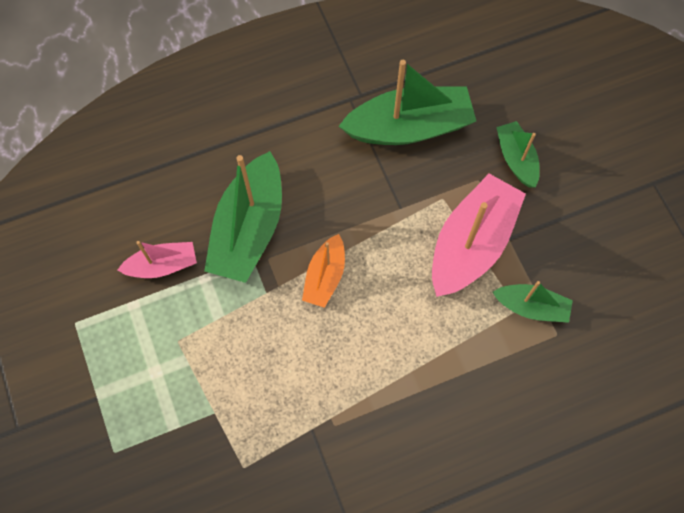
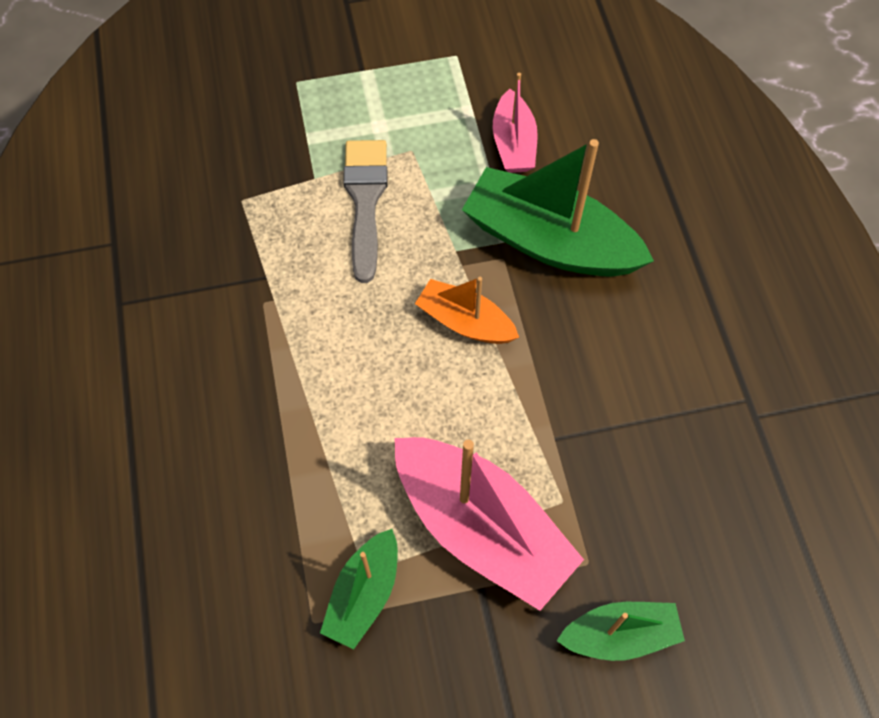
camera: 100 degrees right, 5 degrees down
(230, 367) = (365, 200): none -> grey brush
(409, 127) = (692, 477): green boat -> none

